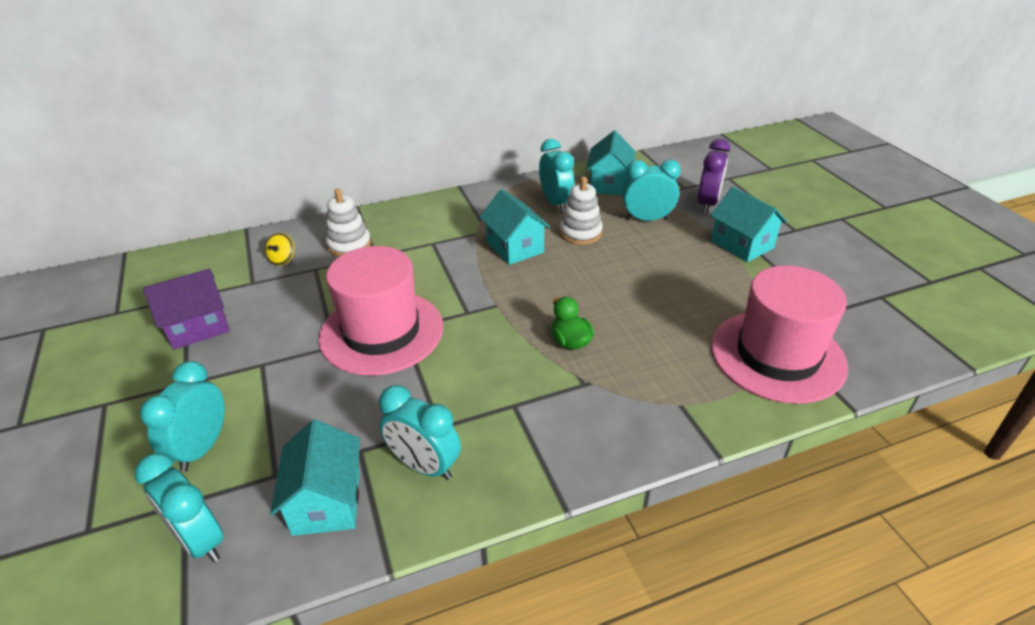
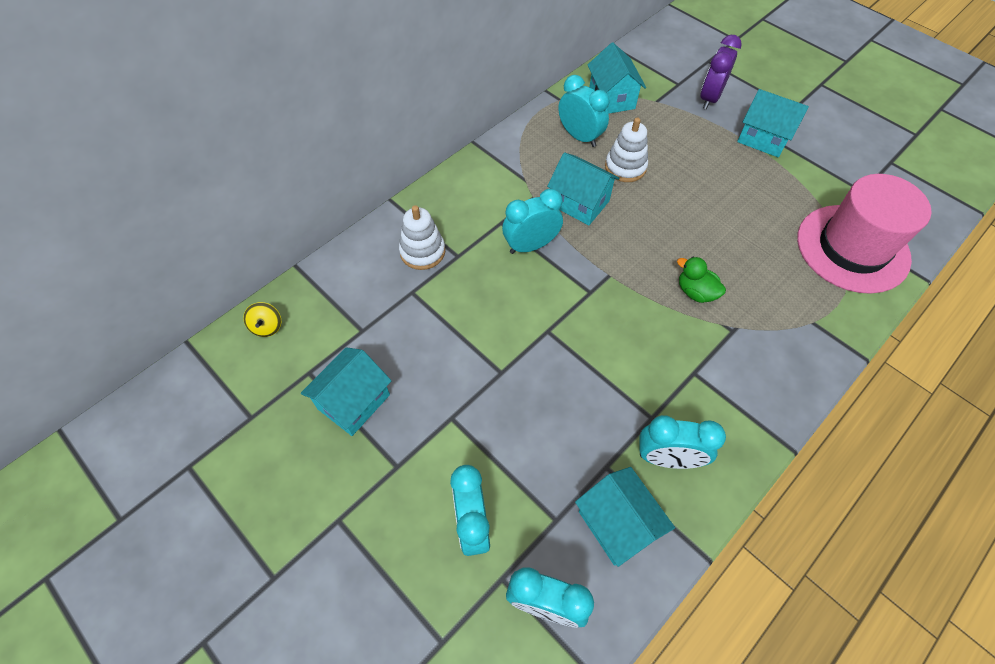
camera: 25 degrees left, 20 degrees up
(198, 327) = (354, 402): purple house -> turquoise house
(282, 259) = (370, 292): yellow spinning top -> yellow spinning top (267, 326)
(381, 332) = (532, 341): pink hat -> none
(647, 219) = (671, 132): turquoise clock -> turquoise clock (531, 245)
(708, 204) = (709, 98): purple clock -> purple clock turned 150 degrees counterclockwise

